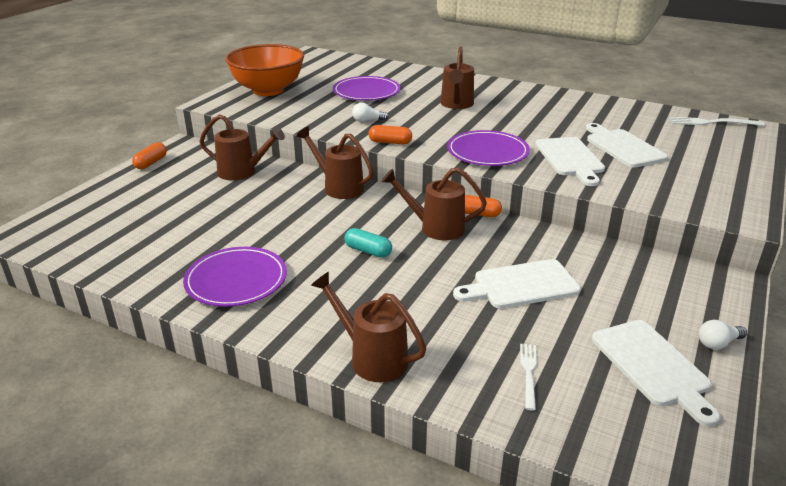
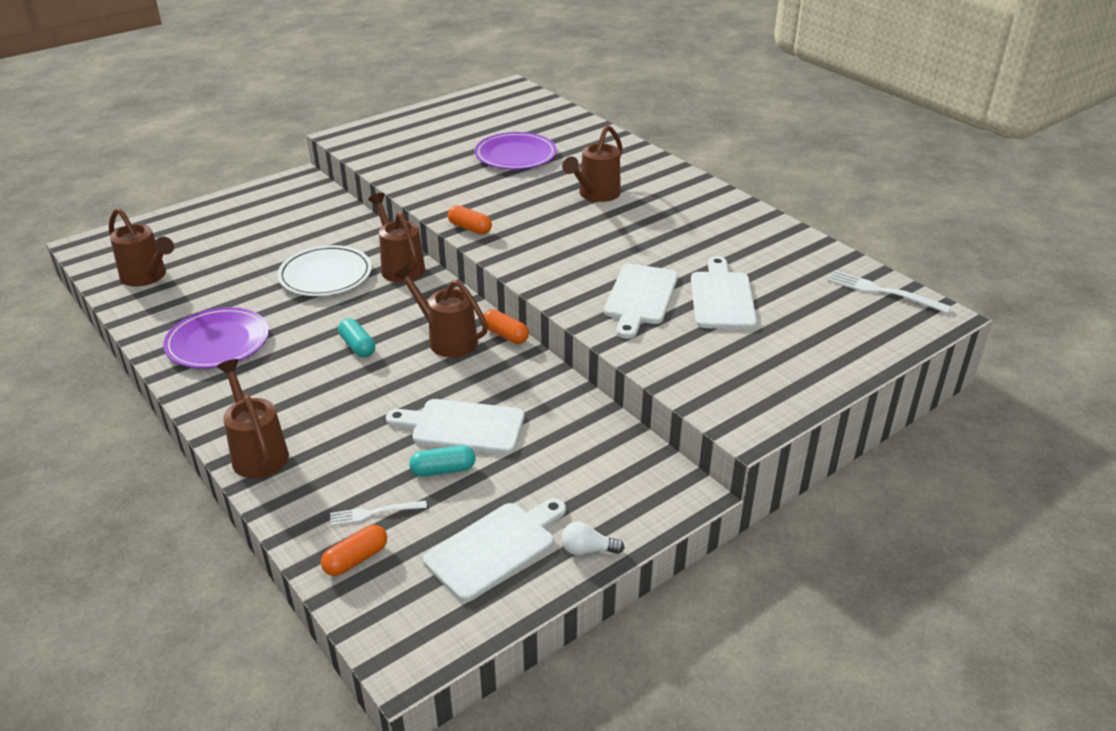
camera: 25 degrees right, 5 degrees up
(151, 163) = (254, 193): orange capsule -> orange capsule (356, 559)
(242, 172) = (326, 225): brown watering can -> brown watering can (147, 277)
(268, 90) = (415, 131): orange bowl -> none
(281, 207) = (325, 275): none -> white plate
(367, 121) = (476, 195): white light bulb -> none
(487, 152) = (559, 265): purple plate -> none
(528, 373) = (374, 513): white fork -> white fork turned 135 degrees counterclockwise
(544, 321) = (443, 470): none -> turquoise capsule
(653, 366) = (495, 548): white cutting board -> white cutting board turned 135 degrees counterclockwise

